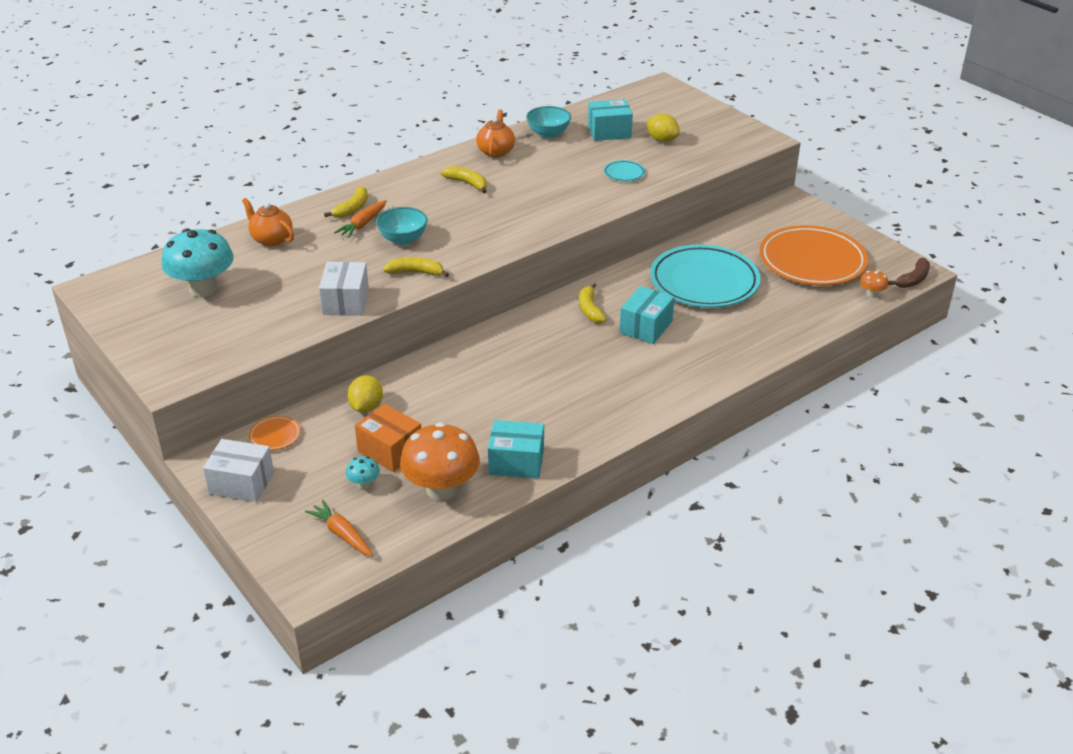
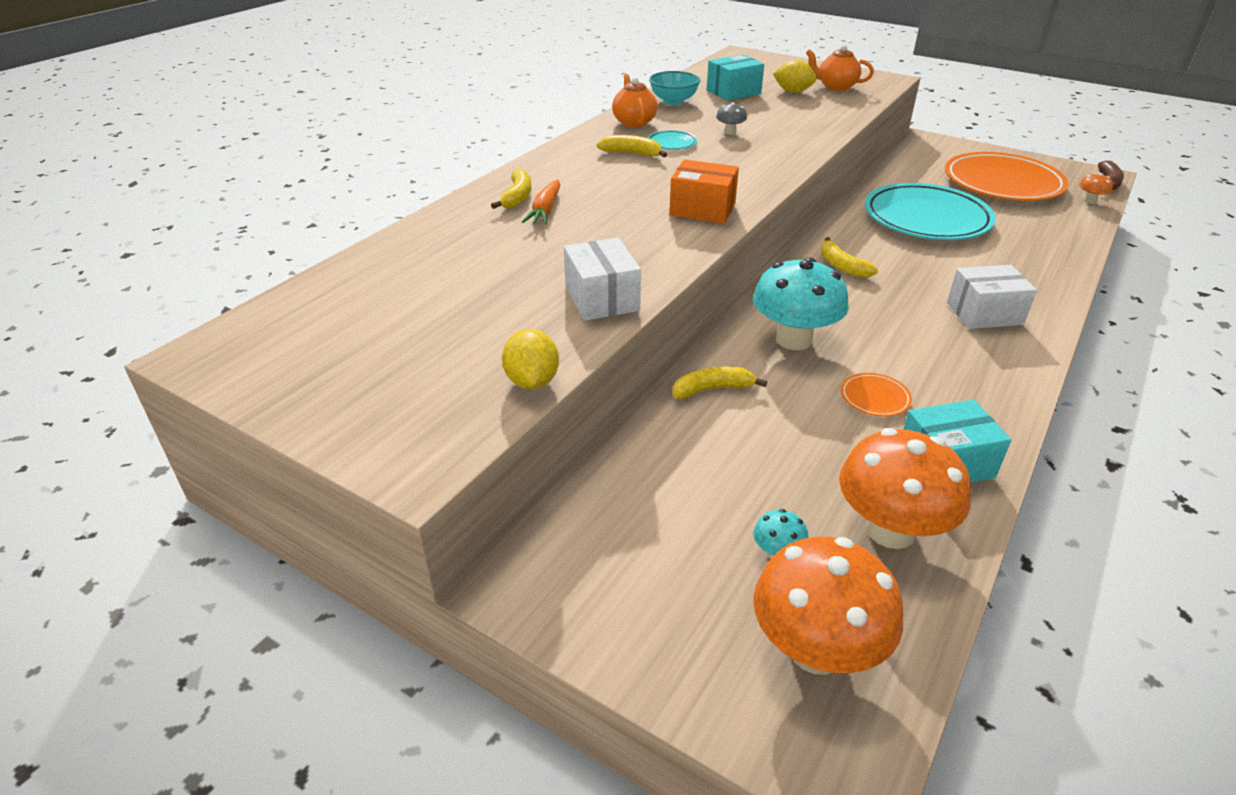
camera: 20 degrees left, 0 degrees up
(203, 289) = (382, 322): turquoise mushroom -> turquoise mushroom (794, 339)
(241, 483) = (591, 607): white box -> white box (984, 313)
(271, 239) = (437, 245): orange teapot -> orange teapot (836, 87)
(275, 435) = (588, 513): orange plate -> orange plate (874, 398)
(342, 534) = (816, 650): orange carrot -> orange mushroom
(366, 407) = (685, 438): yellow lemon -> yellow lemon (532, 381)
(390, 450) = (769, 491): orange box -> orange box (702, 209)
(403, 239) = (610, 217): turquoise bowl -> none
(416, 272) = (661, 249): yellow banana -> yellow banana (712, 389)
(564, 176) = (730, 132): none -> grey mushroom
(624, 173) = (789, 121): turquoise plate -> turquoise plate (672, 143)
(646, 327) = (919, 272): turquoise box -> none

